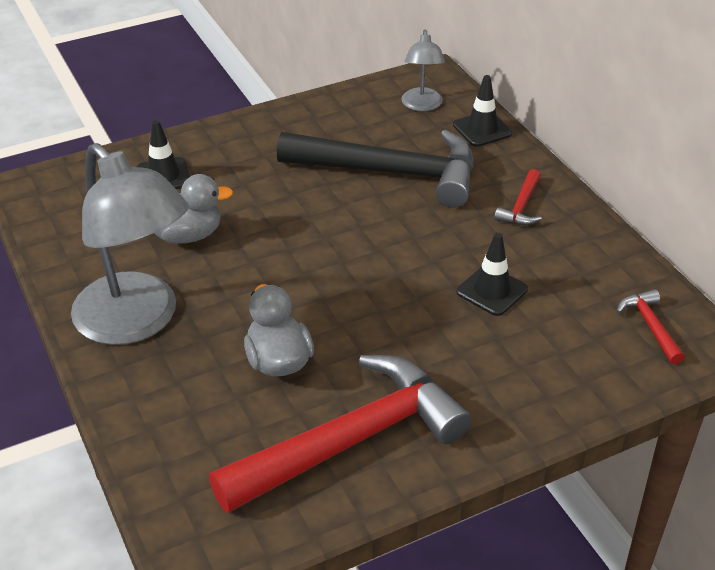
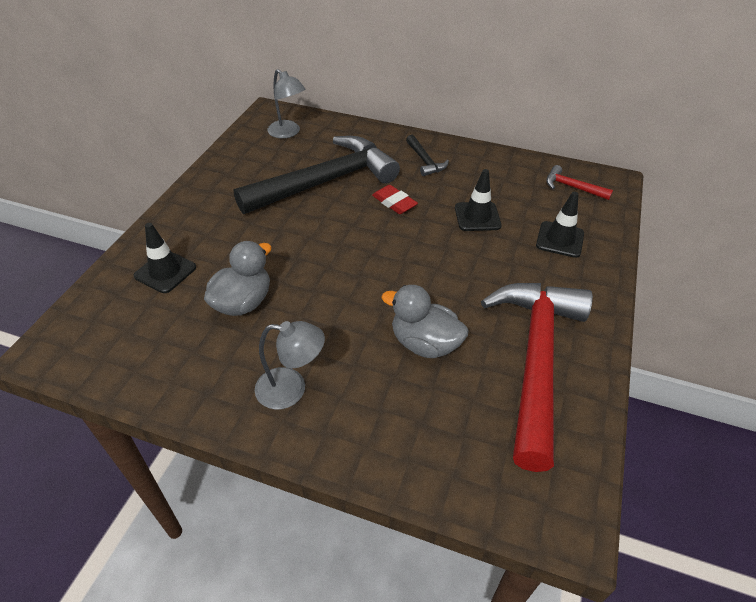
camera: 45 degrees left, 5 degrees up
(137, 322) = (291, 389): grey lamp -> grey lamp, size x0.49
(428, 229) = (394, 203): none -> red eraser
(482, 129) = (343, 129): black traffic cone -> black traffic cone (560, 239)
(521, 206) = (425, 161): red hammer -> black hammer

